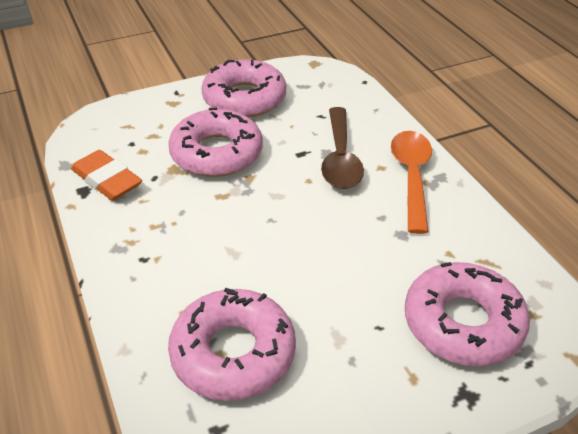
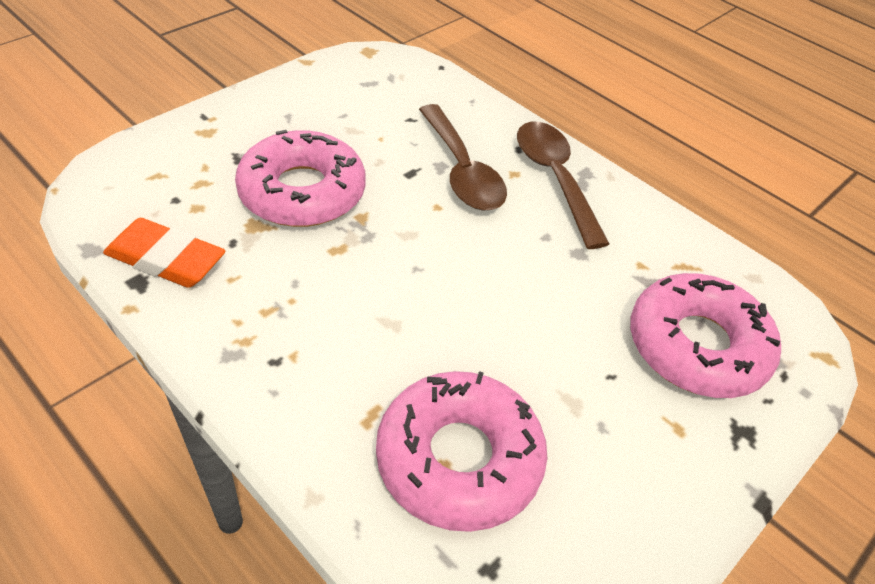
camera: 25 degrees left, 5 degrees up
(244, 98) = (302, 111): pink donut -> none
(411, 177) = (555, 179): orange spoon -> brown spoon

